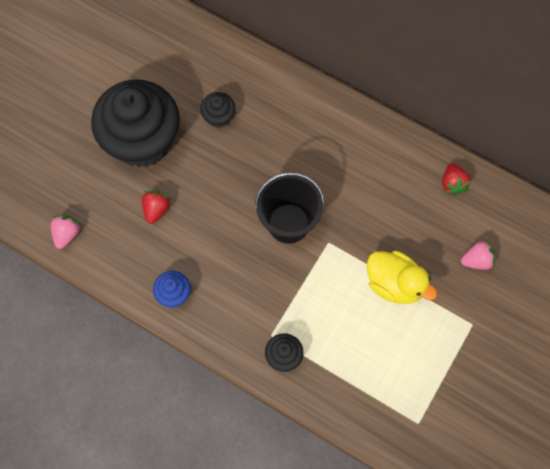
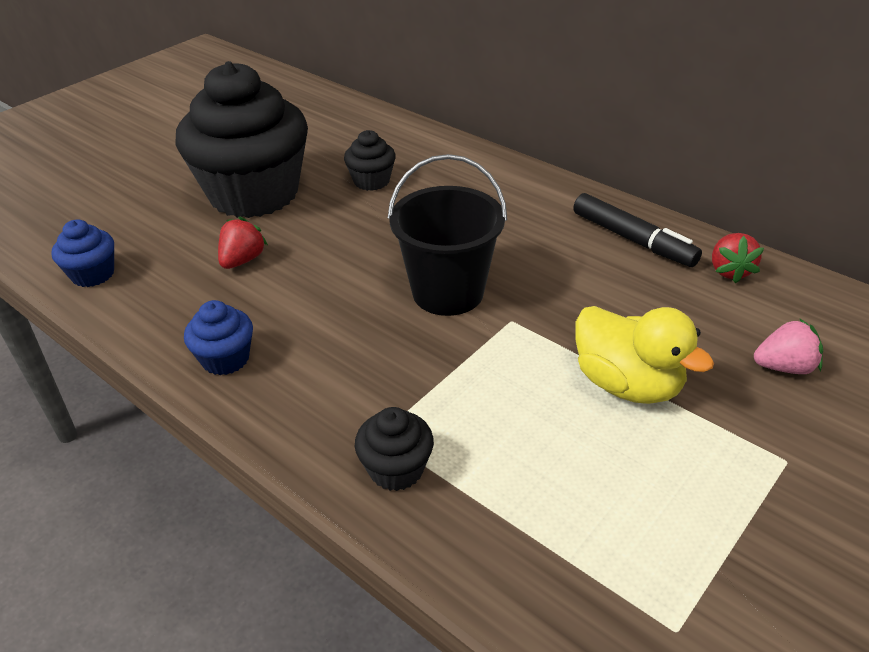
camera: 10 degrees right, 30 degrees down
(67, 234) = (93, 274): pink strawberry -> blue cupcake
(395, 160) = (633, 239): none -> black marker

